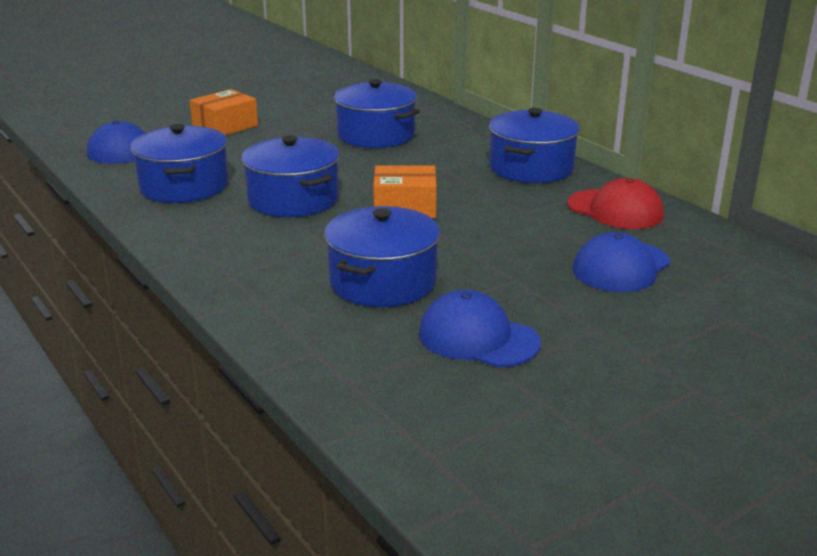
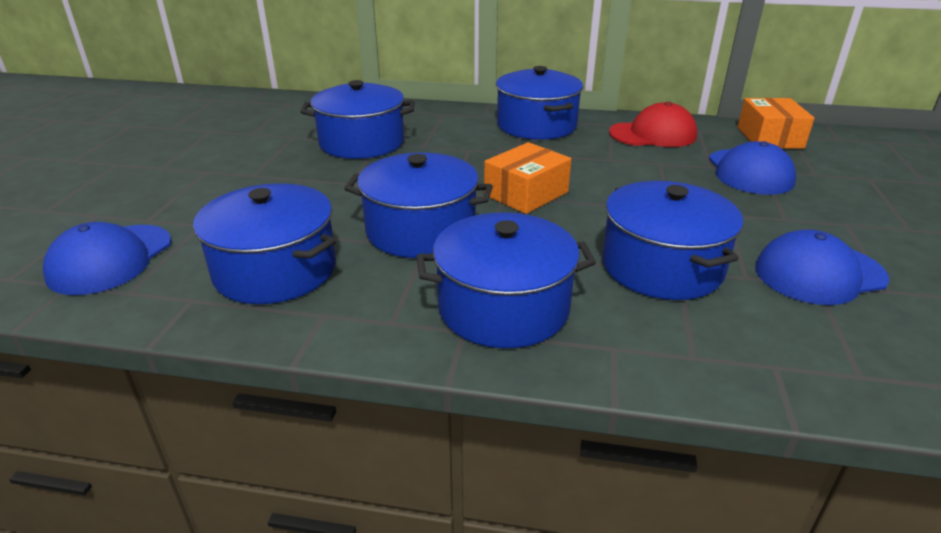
camera: 45 degrees left, 5 degrees up
(225, 126) = (185, 188): orange box -> orange box (769, 137)
(247, 254) = (503, 307): none -> blue pot

